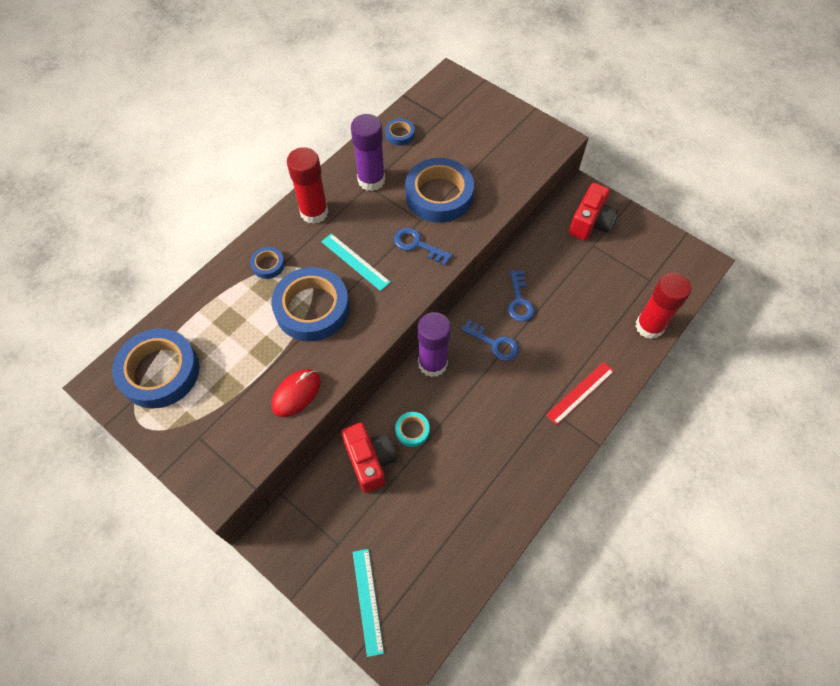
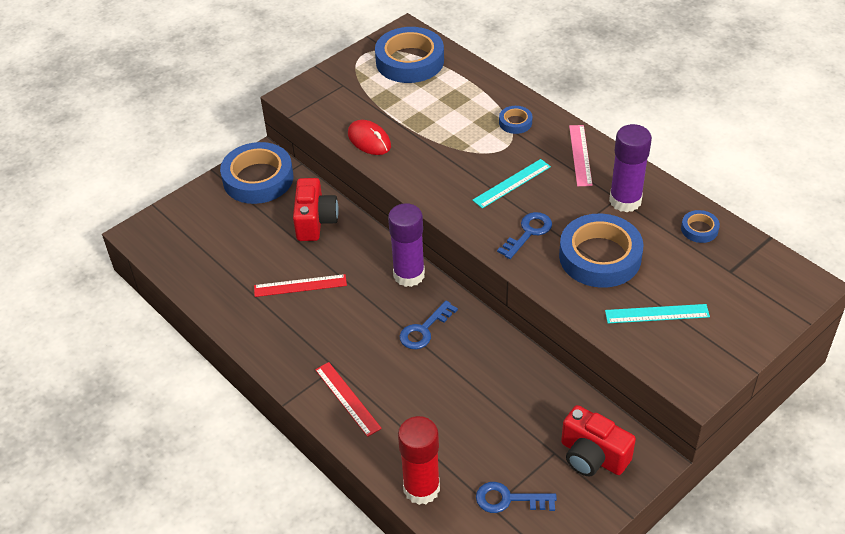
camera: 100 degrees right, 15 degrees down
(312, 308) = (459, 151): blue tape -> blue tape (258, 179)
(314, 212) = (580, 155): red glue stick -> pink ruler
(367, 601) = (192, 214): turquoise ruler -> turquoise ruler (657, 314)
(370, 461) = (315, 221): red camera -> red camera turned 75 degrees counterclockwise
(412, 430) = (338, 253): turquoise tape -> none
(459, 458) = (300, 285): none -> red ruler
(519, 301) = (477, 360): blue key -> blue key (508, 499)

